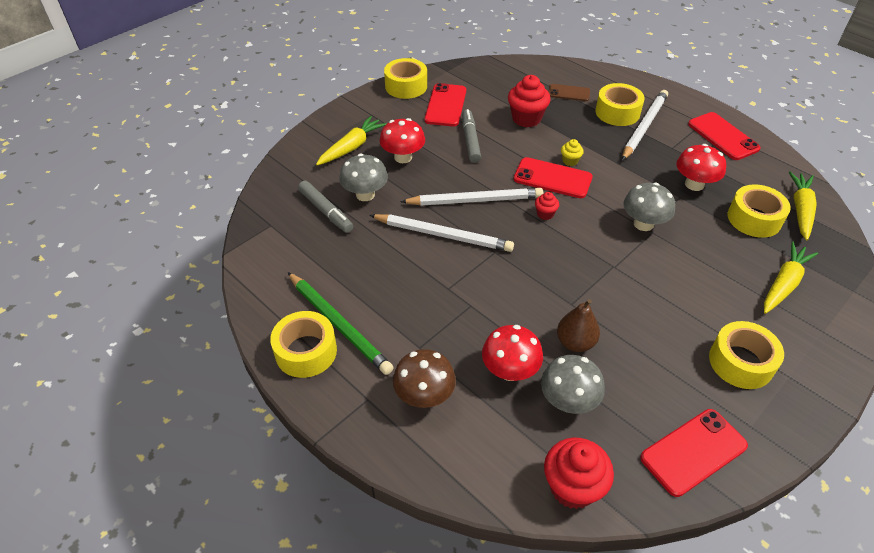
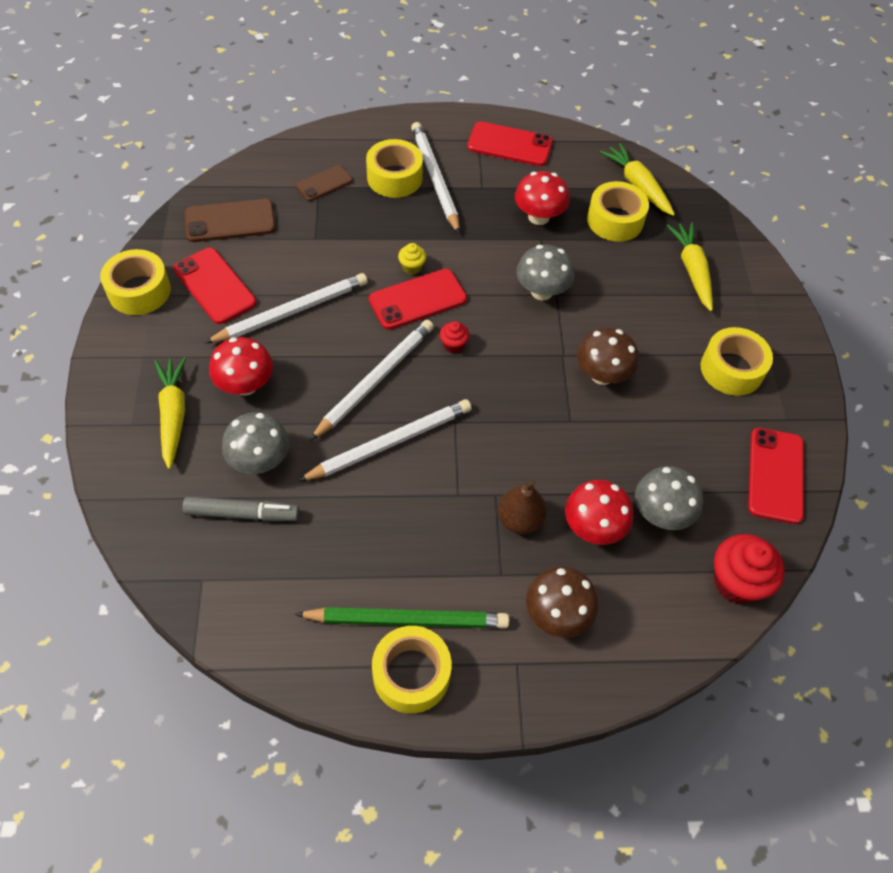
camera: 50 degrees left, 10 degrees up
(470, 140) = (291, 312): grey marker -> white pencil
(491, 82) = (230, 221): none -> brown phone
(526, 119) = (317, 245): red cupcake -> none
(575, 342) = (611, 455): brown pear -> brown pear (519, 519)
(628, 295) = (602, 375): none -> brown mushroom

